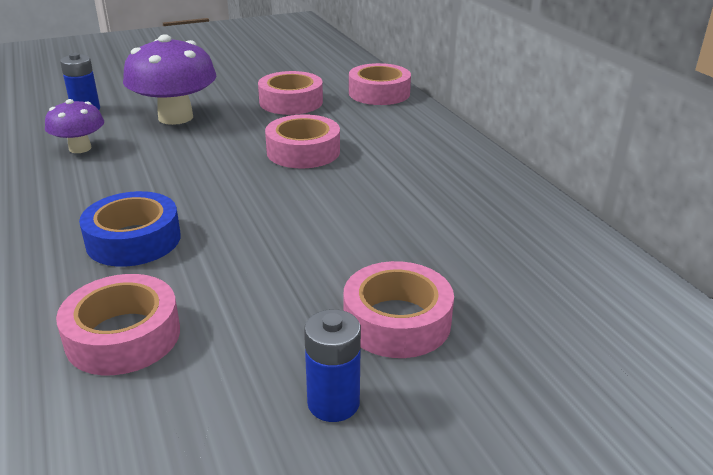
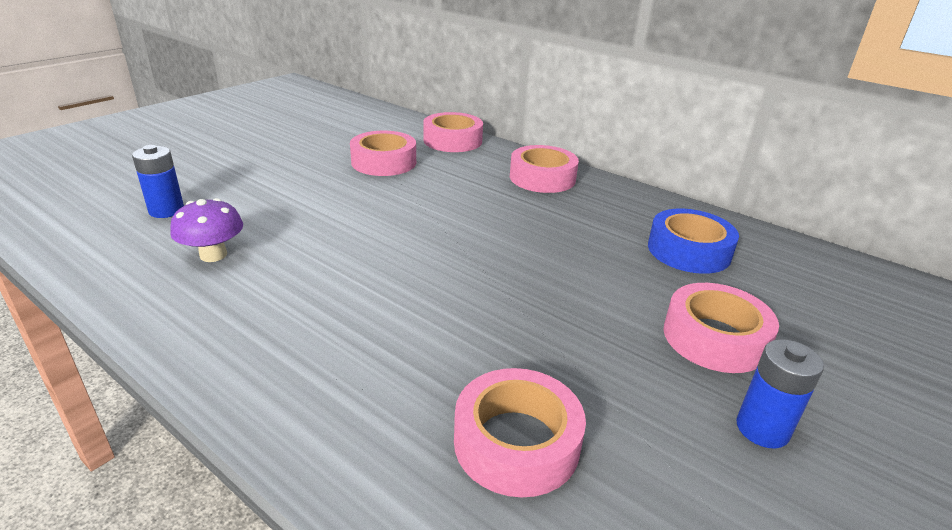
camera: 30 degrees left, 0 degrees up
(133, 240) = (400, 338): blue tape -> blue tape (688, 251)
(175, 117) = (284, 199): purple mushroom -> none
(303, 151) = (453, 207): pink tape -> pink tape (542, 178)

